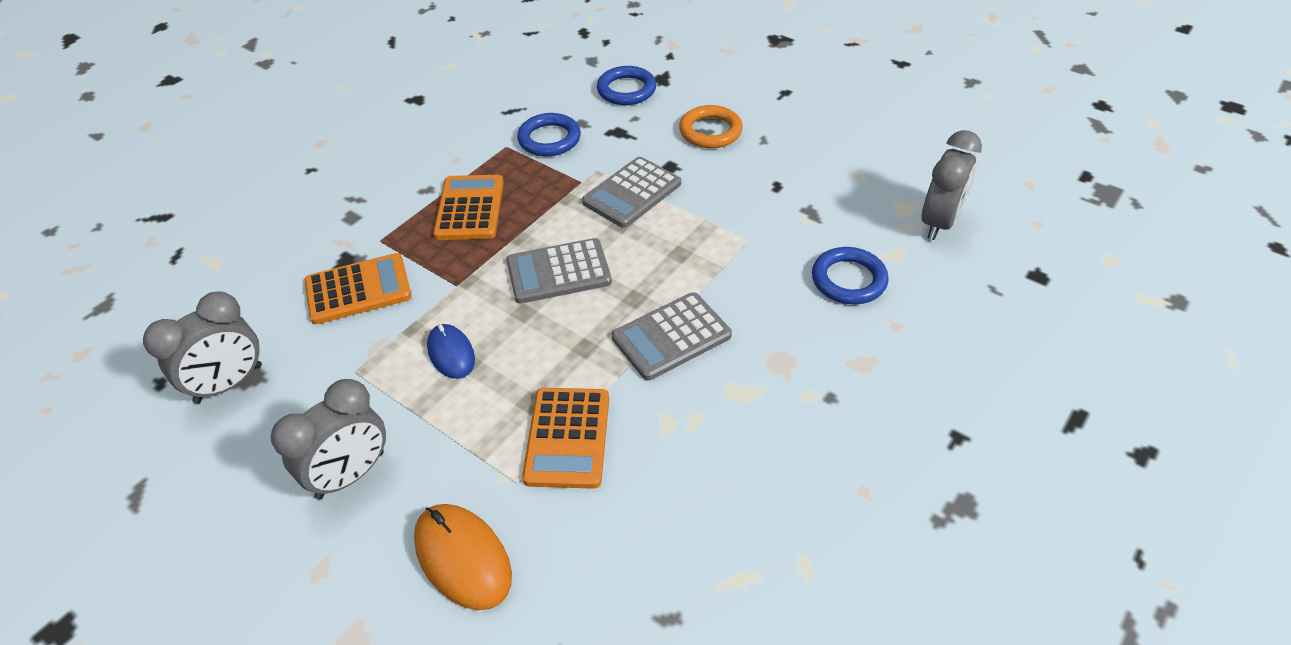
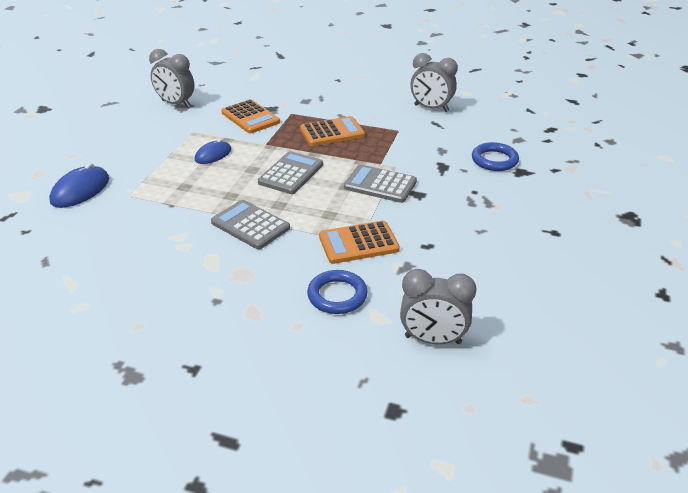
camera: 70 degrees right, 10 degrees down
(350, 475) = (127, 148): grey clock -> grey clock (431, 108)
(463, 558) = (80, 190): orange mouse -> blue mouse
(549, 139) = (416, 143): blue ring -> none
(558, 272) = (291, 173): grey calculator -> grey calculator turned 60 degrees clockwise
(568, 438) = (161, 204): orange calculator -> orange calculator (358, 243)
(710, 131) = (472, 204): orange ring -> none

